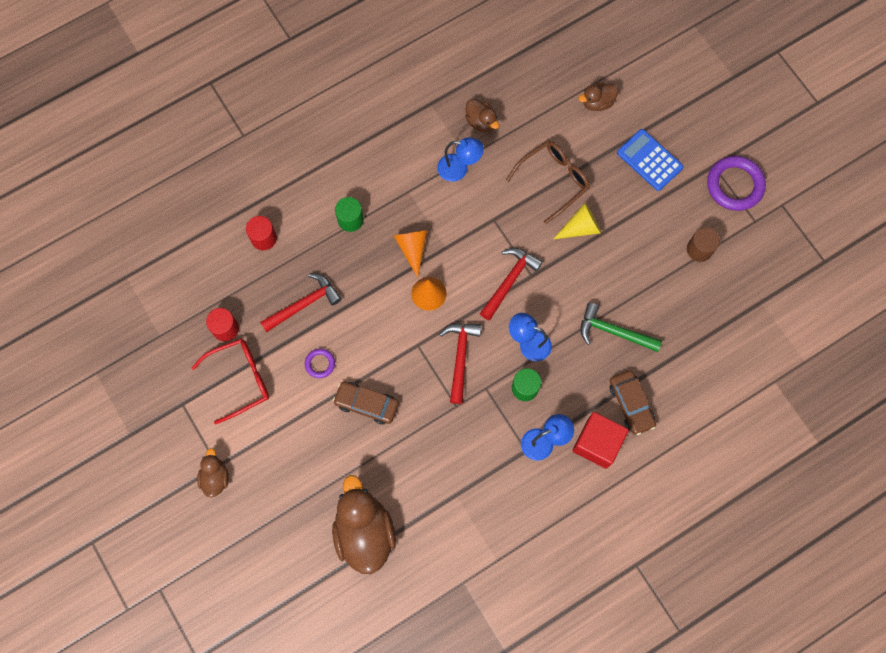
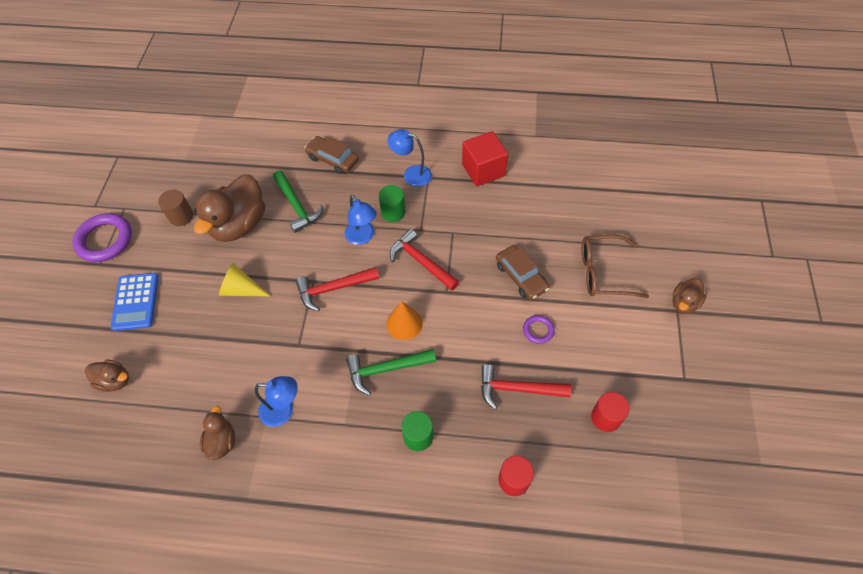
camera: 140 degrees left, 15 degrees down
(240, 379) = (618, 364): red glasses -> none
(364, 532) = (584, 199): brown duck -> brown duck (239, 225)
(412, 248) = (385, 369): orange cone -> green hammer
(459, 169) = (283, 410): blue lamp -> blue lamp turned 135 degrees clockwise
(460, 357) = (421, 261): red hammer -> red hammer turned 90 degrees clockwise
(553, 180) = (221, 341): brown glasses -> brown glasses (603, 272)
(597, 443) = (377, 152): red cube -> red cube (483, 170)
(631, 404) = (332, 159): brown car -> brown car turned 75 degrees counterclockwise

